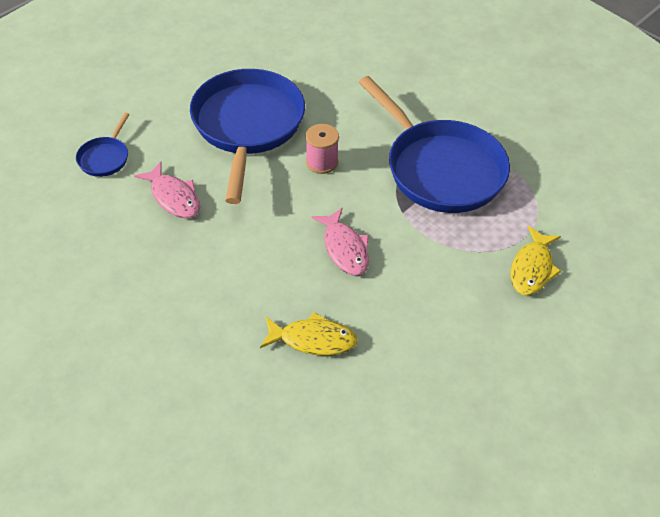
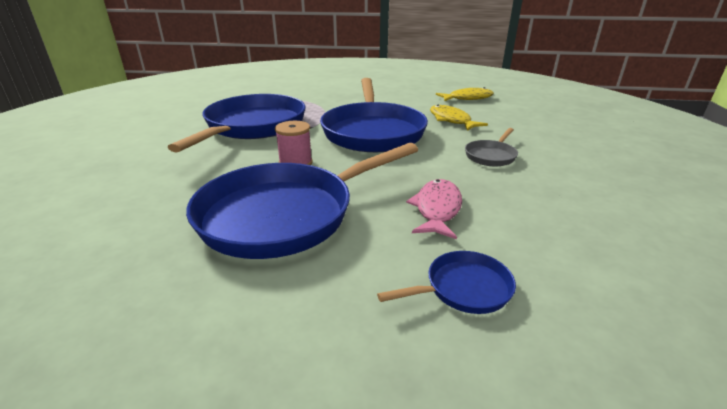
camera: 125 degrees left, 20 degrees down
(205, 296) = (491, 156): none -> grey pan
(344, 249) = (372, 131): pink fish -> blue pan
(532, 268) = (312, 94): yellow fish -> yellow fish (467, 98)

